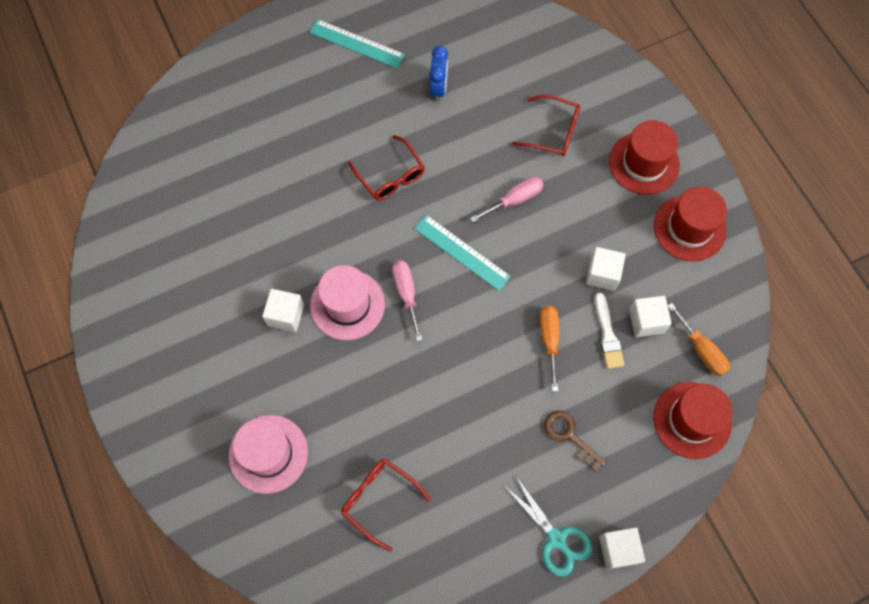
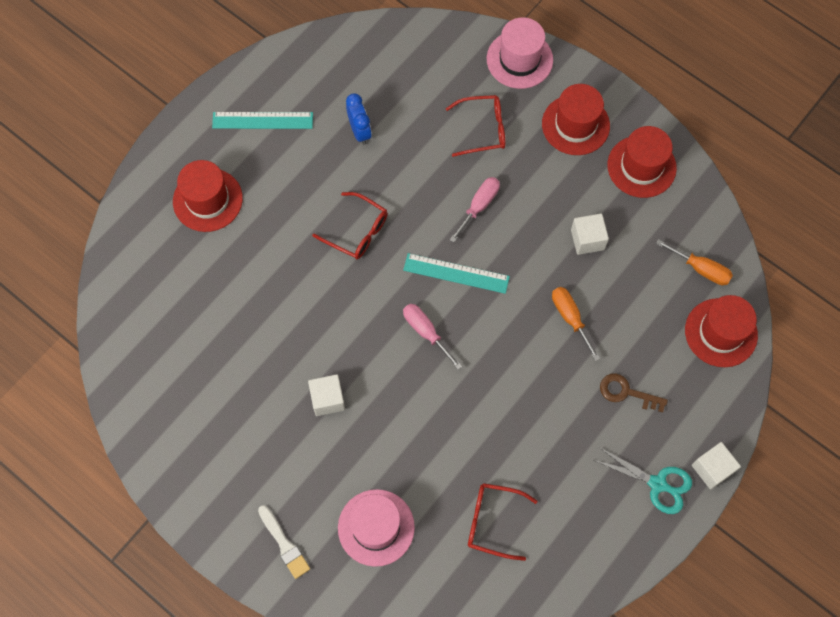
camera: 25 degrees left, 0 degrees up
(273, 93) = (207, 200): none -> red hat
(347, 305) = (378, 365): pink hat -> pink hat (519, 59)
(607, 335) = (617, 291): white brush -> white brush (284, 544)
(646, 321) = (643, 264): white cube -> none

